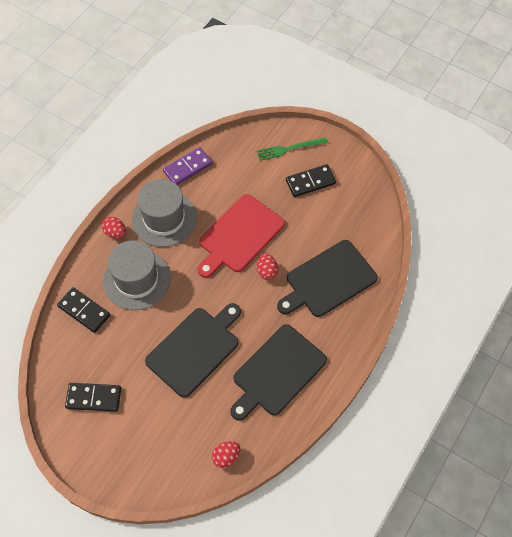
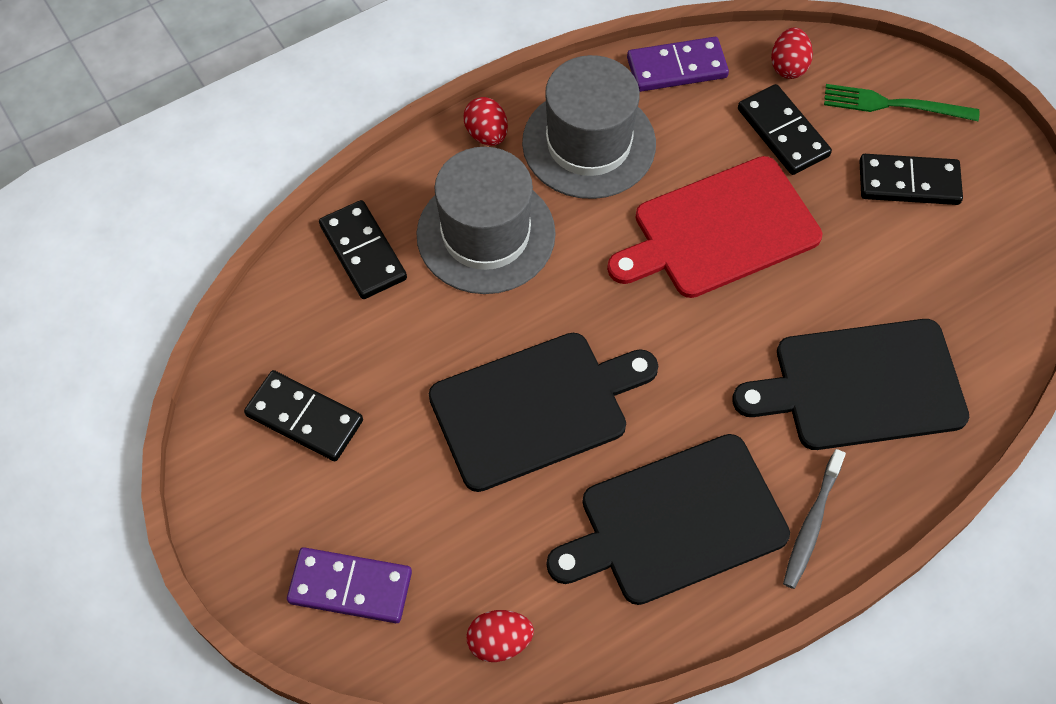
camera: 25 degrees right, 0 degrees up
(150, 463) = (350, 587): none -> purple domino
(247, 180) = (783, 132): none -> black domino
(267, 271) = (744, 319): red egg -> red egg (788, 66)
(333, 348) = (812, 523): none -> grey toothbrush

